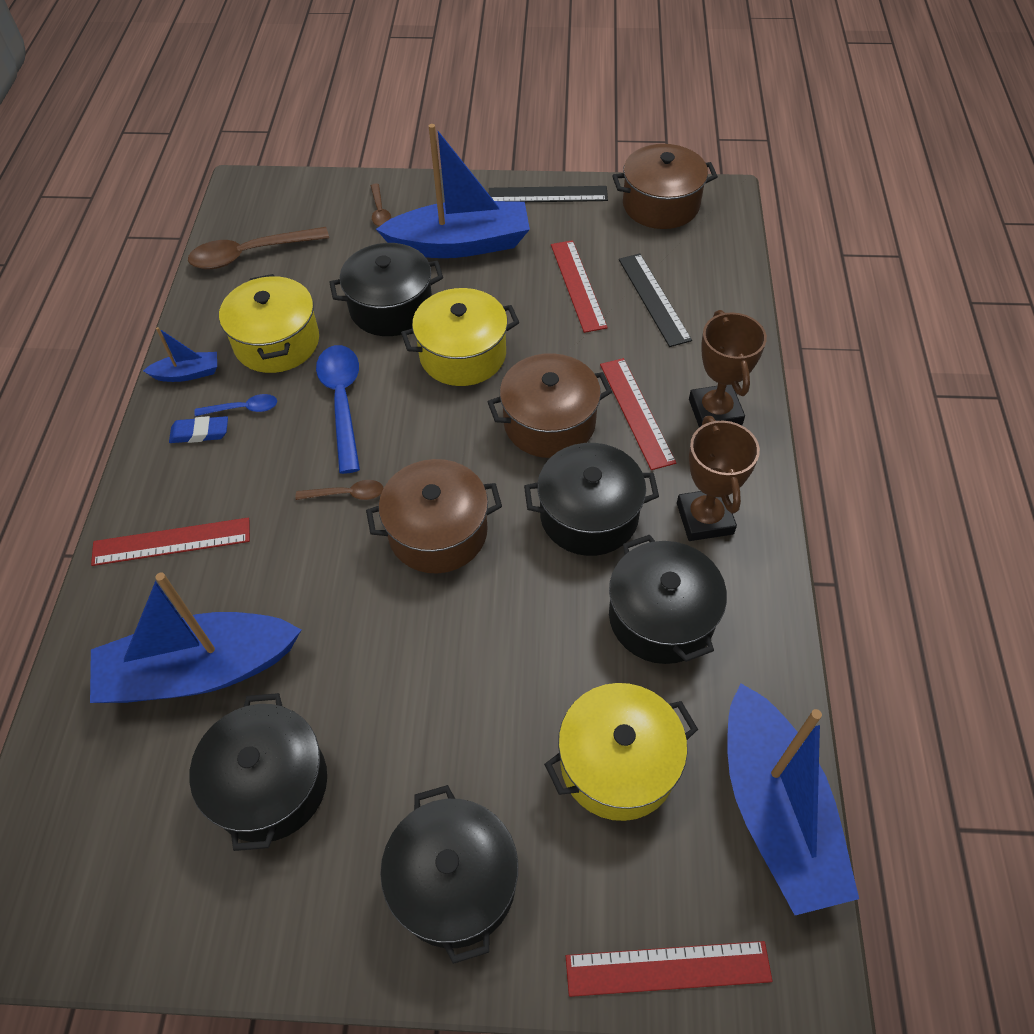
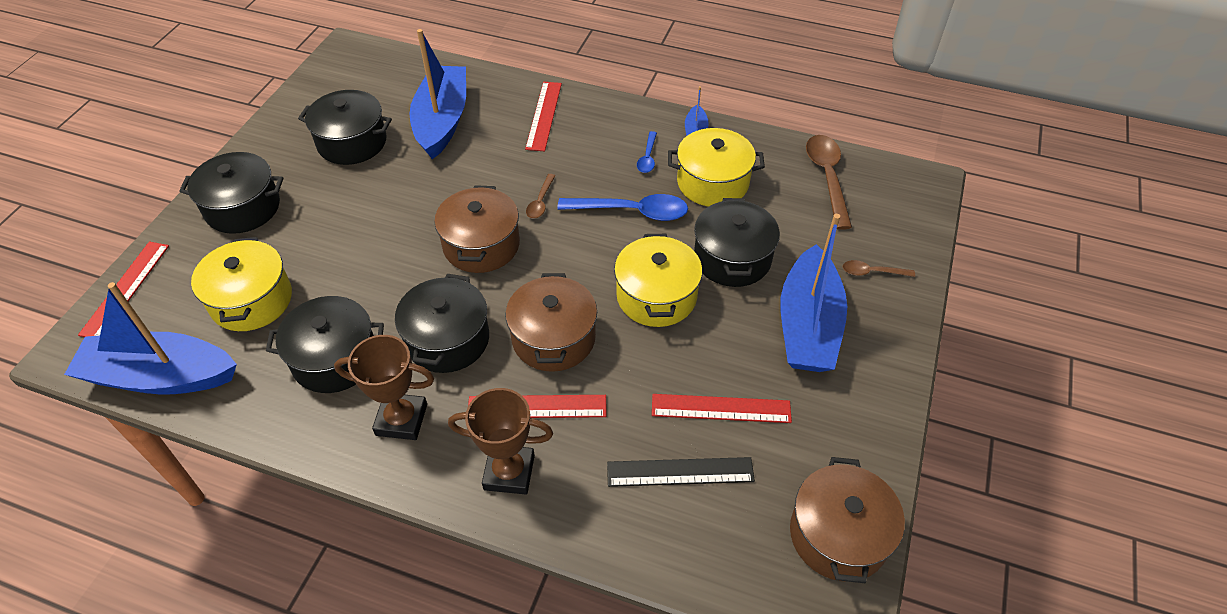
camera: 105 degrees right, 5 degrees down
(200, 433) = (633, 134): blue eraser -> none
(547, 195) = (876, 421): black ruler -> none

